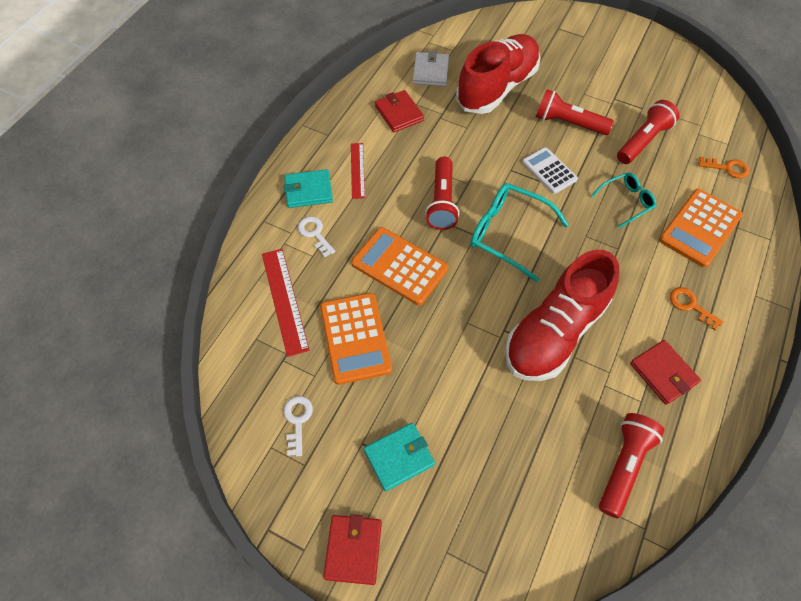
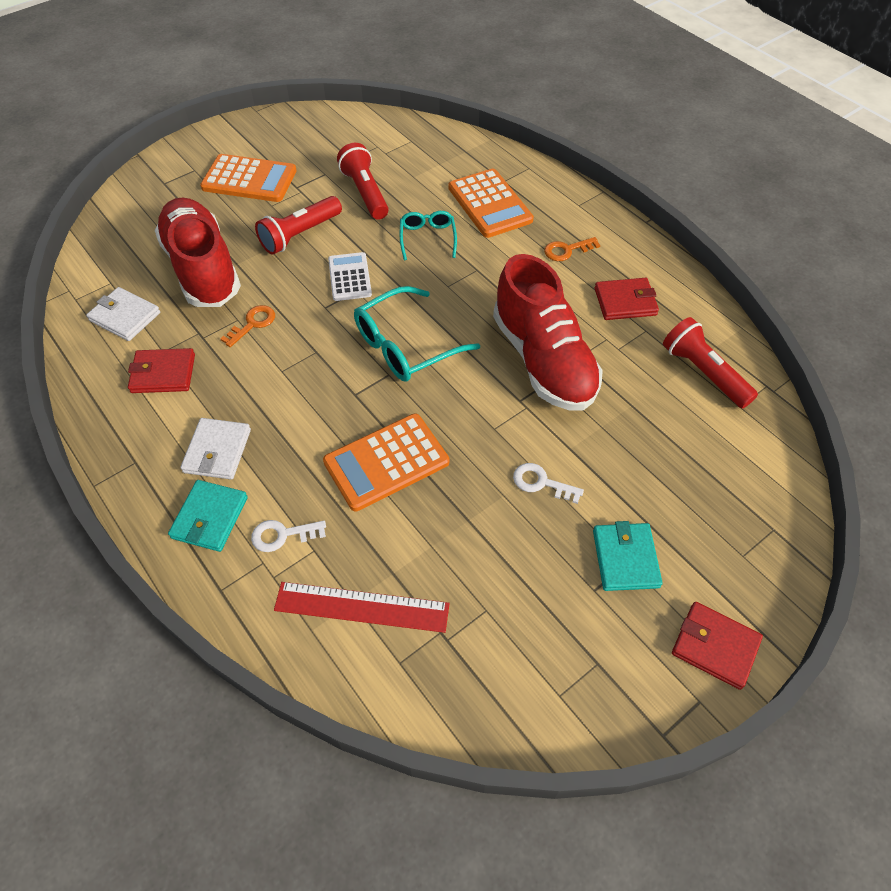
camera: 65 degrees left, 5 degrees down
(297, 420) = (537, 651): white key -> white key (541, 483)
(355, 338) = (457, 546): orange calculator -> orange calculator (249, 179)
(357, 170) = (217, 451): red ruler -> white wallet
(442, 201) = (324, 385): red flashlight -> none
(549, 171) = (349, 277): white calculator -> white calculator turned 90 degrees clockwise
(727, 168) = (437, 154): orange key -> orange key (253, 324)

